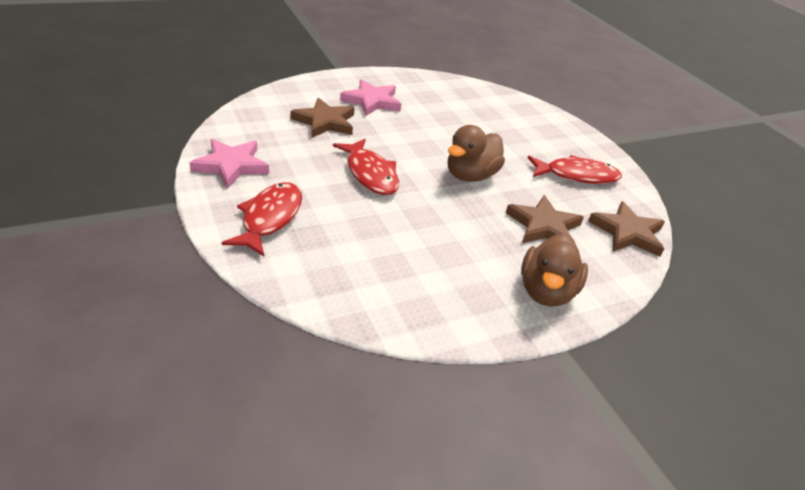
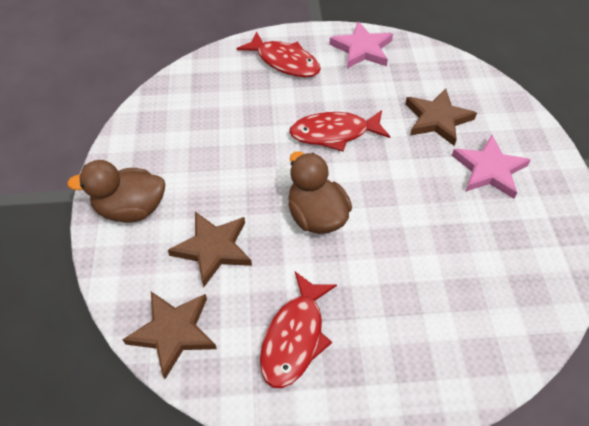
camera: 115 degrees right, 15 degrees up
(546, 291) = (131, 209): brown duck -> brown duck turned 45 degrees counterclockwise

